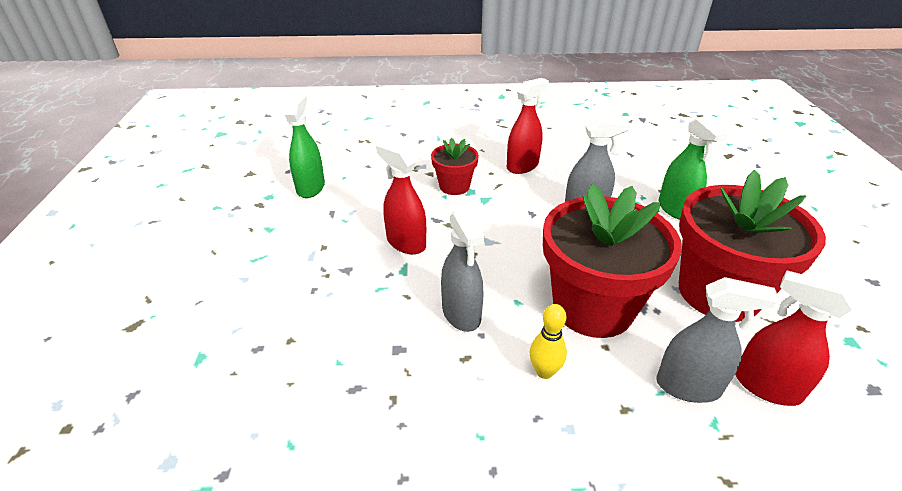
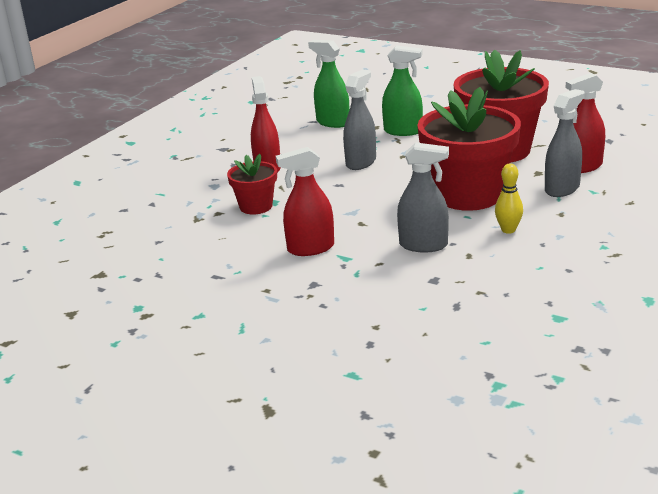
camera: 55 degrees left, 10 degrees down
(310, 187) = (155, 280): green spray bottle -> green spray bottle (332, 122)

